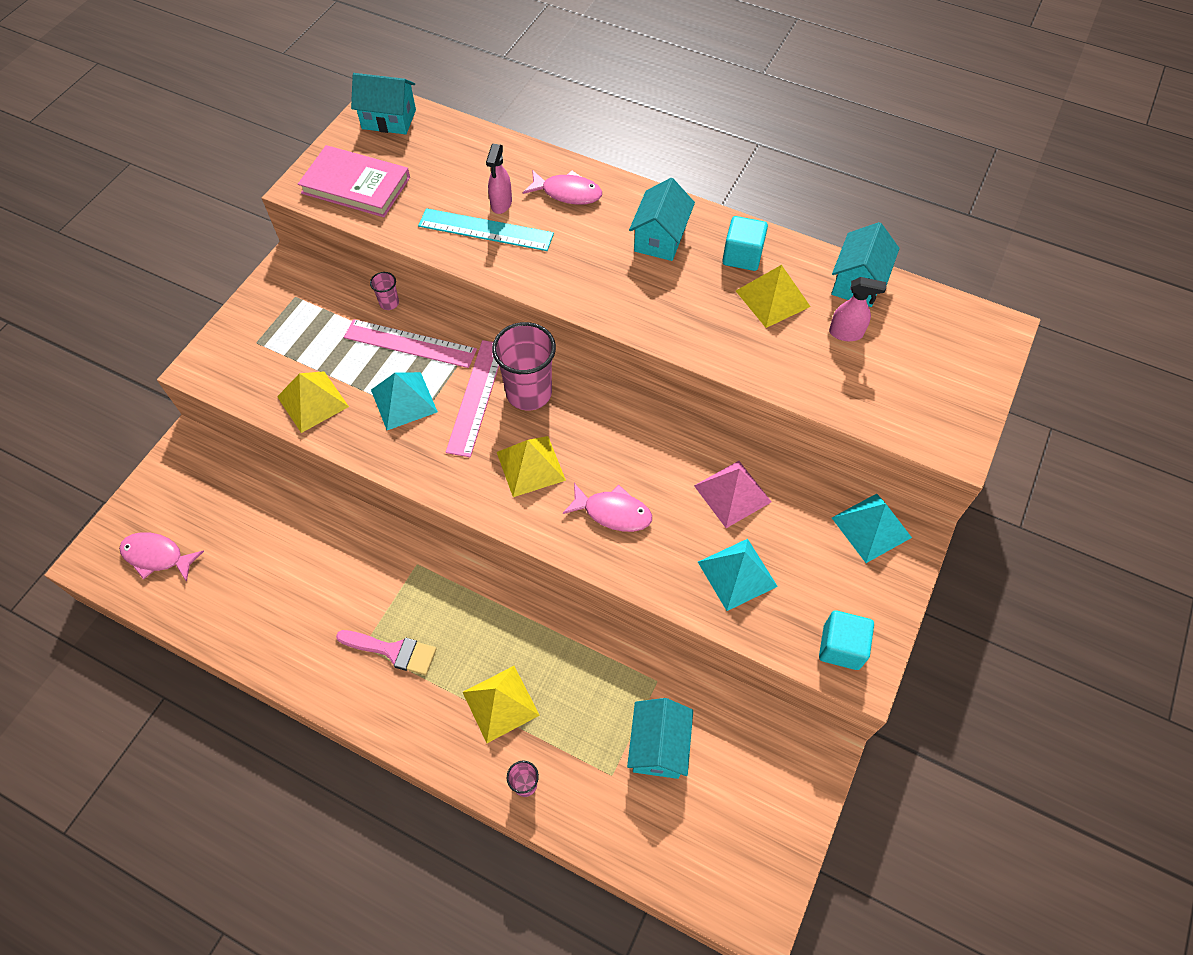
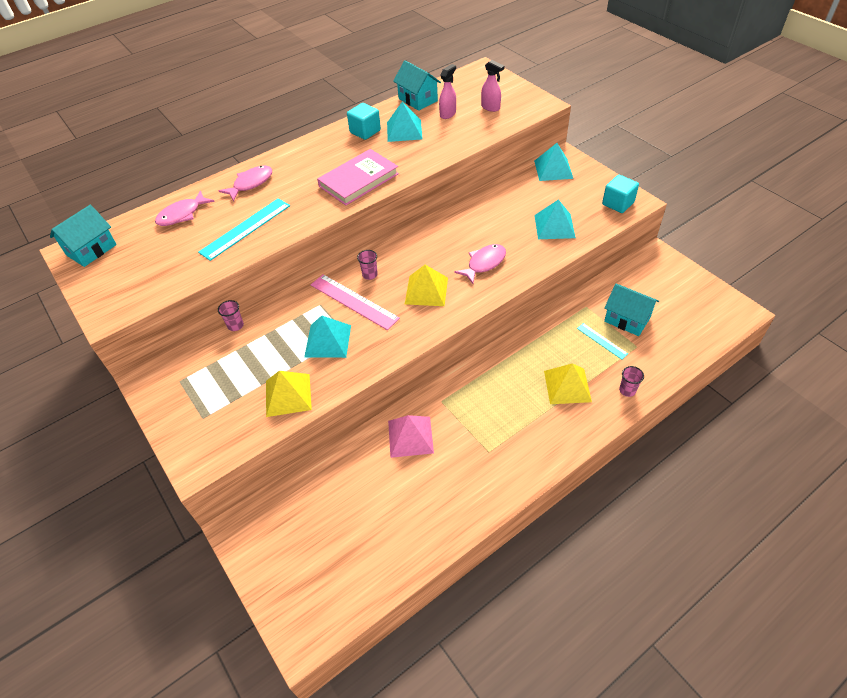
camera: 60 degrees left, 10 degrees down
(157, 556) = (330, 579): pink fish -> pink fish (182, 214)
(356, 185) = (137, 284): pink book -> pink book (359, 180)
(393, 651) = (501, 434): pink brush -> none
(410, 344) = (281, 324): pink ruler -> none
(501, 204) = (230, 215): pink spray bottle -> pink spray bottle (490, 107)
(529, 393) = (370, 275): pink cup -> pink cup, size x0.45
(600, 723) = (602, 341): none -> turquoise ruler
(660, 238) = (324, 157): turquoise house -> none
(732, 493) = (502, 211): pink pyramid -> pink pyramid (410, 436)
(772, 298) = (404, 130): yellow pyramid -> turquoise pyramid

